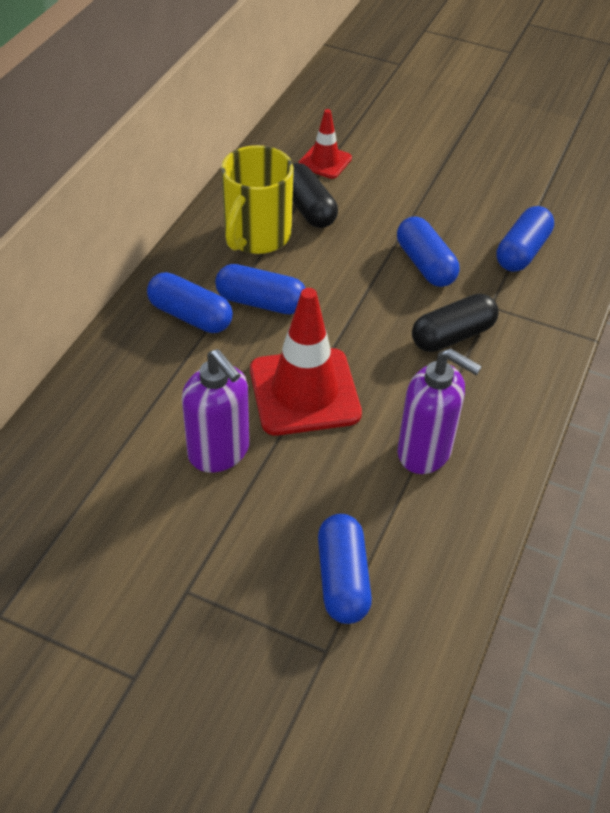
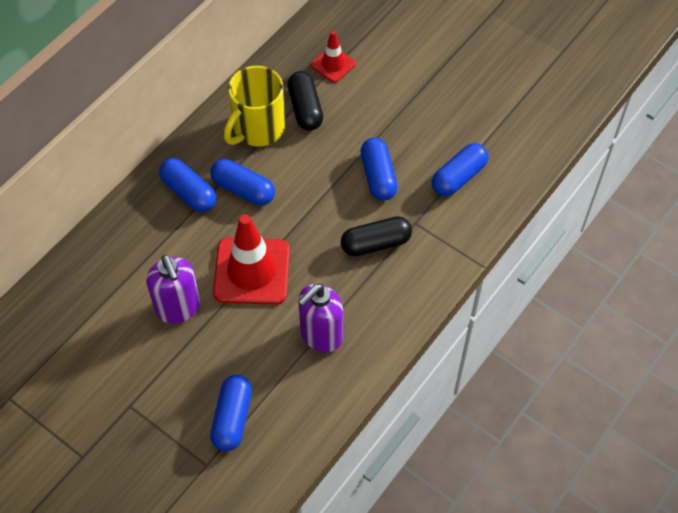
camera: 15 degrees right, 10 degrees up
(425, 452) = (321, 335): purple soap dispenser -> purple soap dispenser turned 90 degrees clockwise

